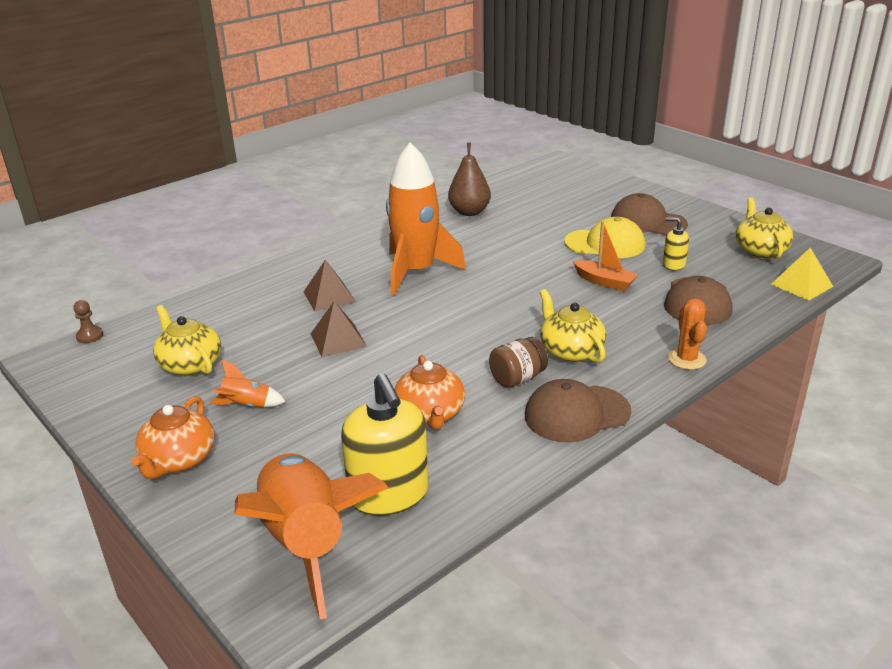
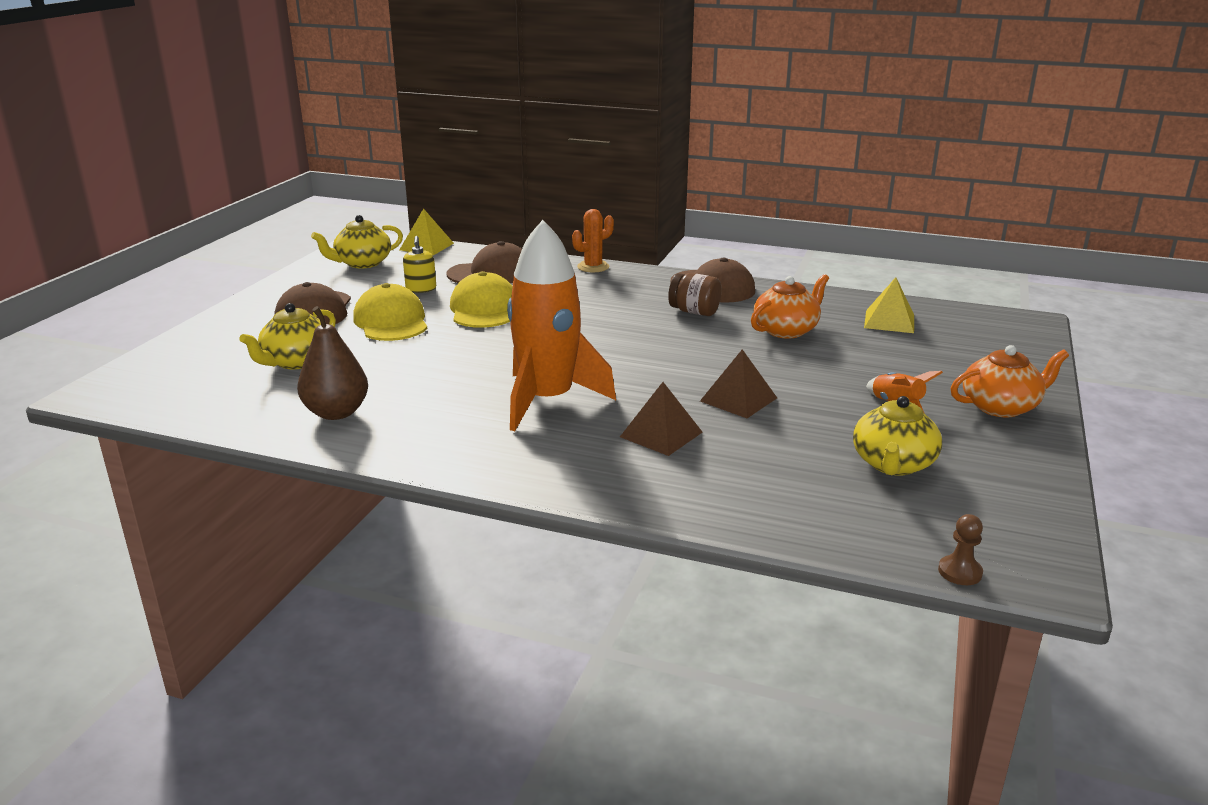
camera: 120 degrees left, 5 degrees down
(306, 543) = (972, 332): orange rocket -> none
(389, 494) = (889, 321): yellow soap dispenser -> yellow pyramid
(570, 351) = (628, 302): yellow teapot -> yellow teapot (296, 361)
(604, 282) = (484, 309): orange boat -> yellow cap

